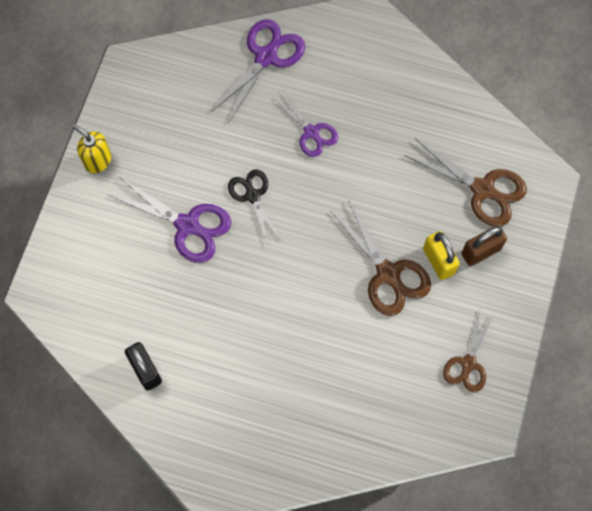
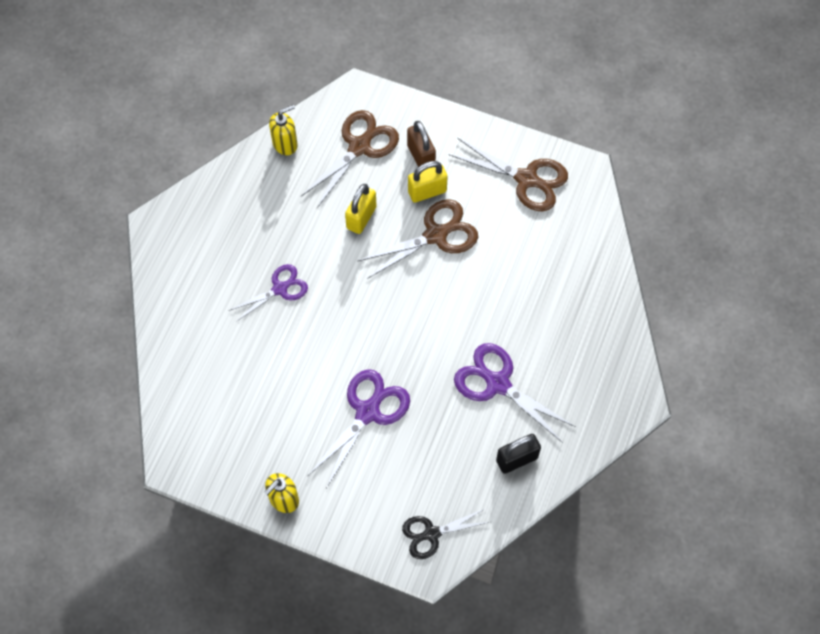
camera: 85 degrees left, 5 degrees down
(252, 195) = (342, 348): black scissors -> black scissors (431, 534)
(266, 56) = (187, 324): purple scissors -> purple scissors (497, 383)
(399, 199) = (361, 218): none -> yellow padlock
(468, 364) = (527, 179): brown scissors -> brown scissors, size x1.54
(475, 118) = (285, 144): none -> yellow soap dispenser

